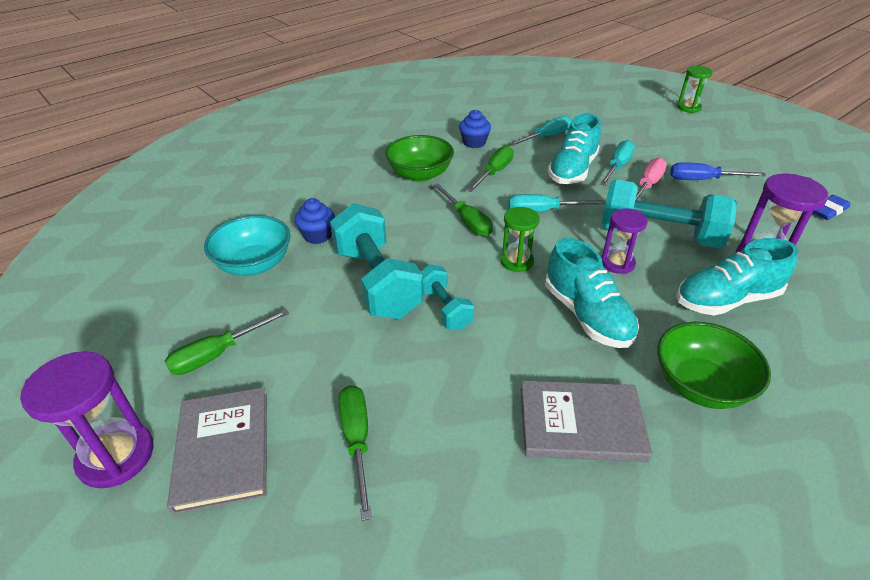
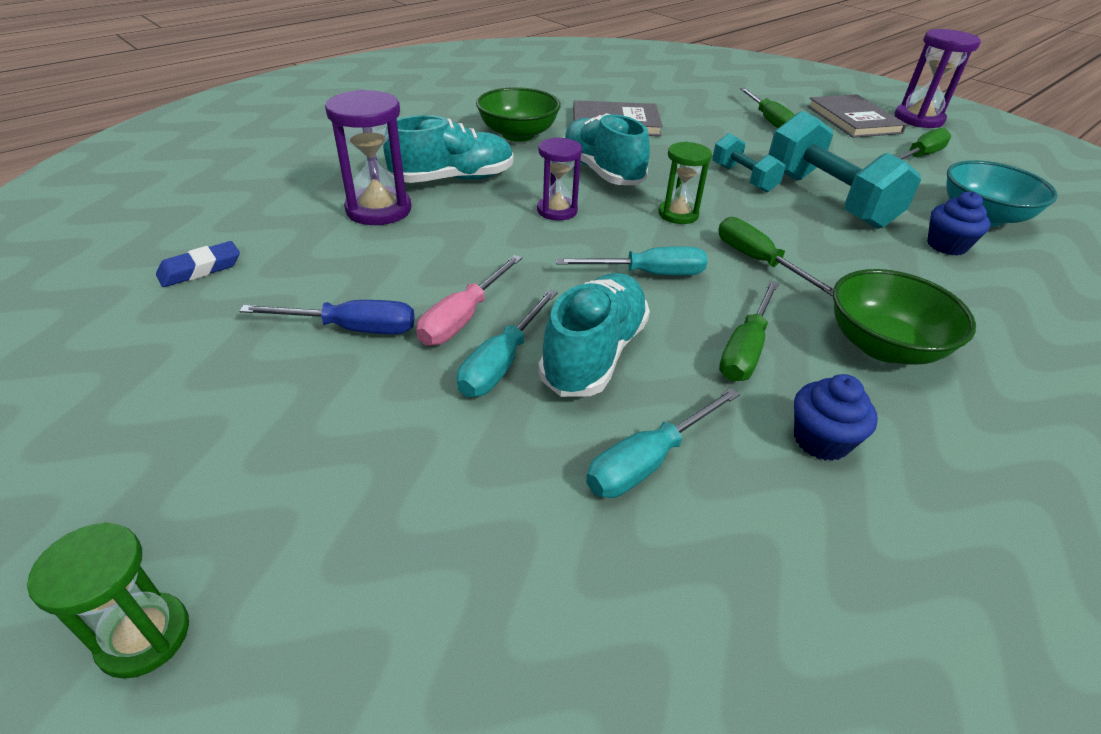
camera: 175 degrees right, 0 degrees up
(659, 235) = (489, 239): turquoise dumbbell -> none

